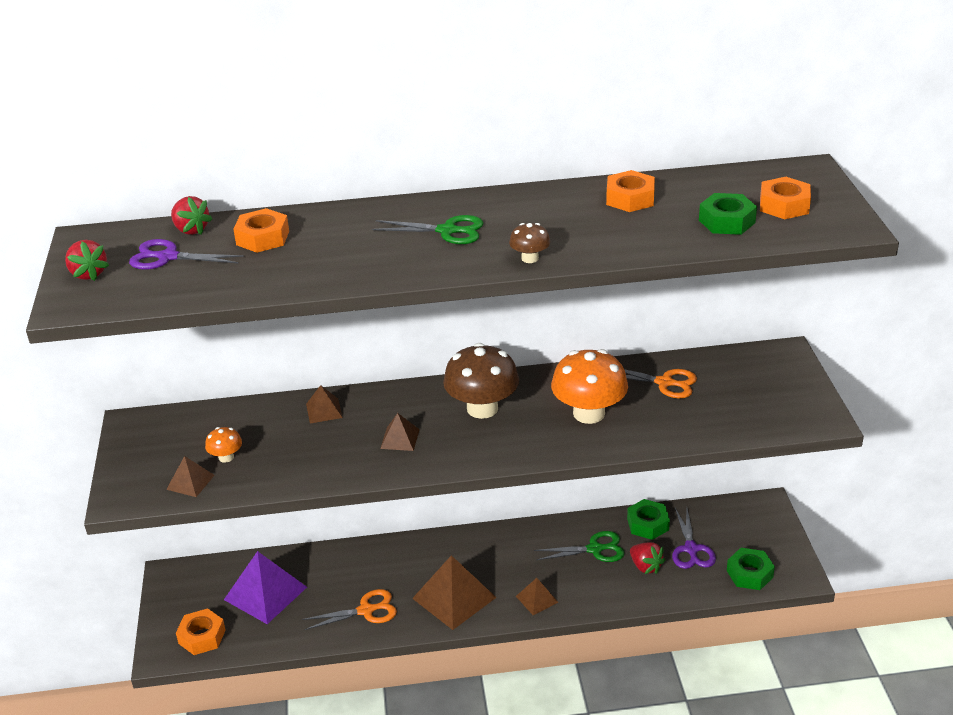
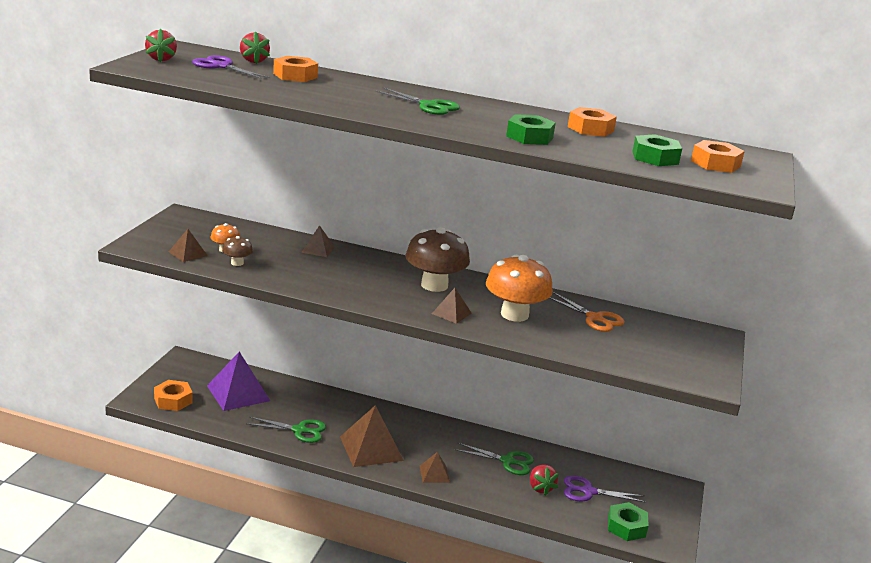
camera: 20 degrees right, 10 degrees down
(366, 610) = (299, 430): orange scissors -> green scissors
(400, 439) = (356, 280): brown pyramid -> brown pyramid (451, 313)
(530, 258) = (471, 132): brown mushroom -> brown mushroom (237, 263)
(648, 524) = (565, 462): green nut -> green nut (529, 137)
(691, 549) = (588, 491): purple scissors -> purple scissors turned 75 degrees clockwise

